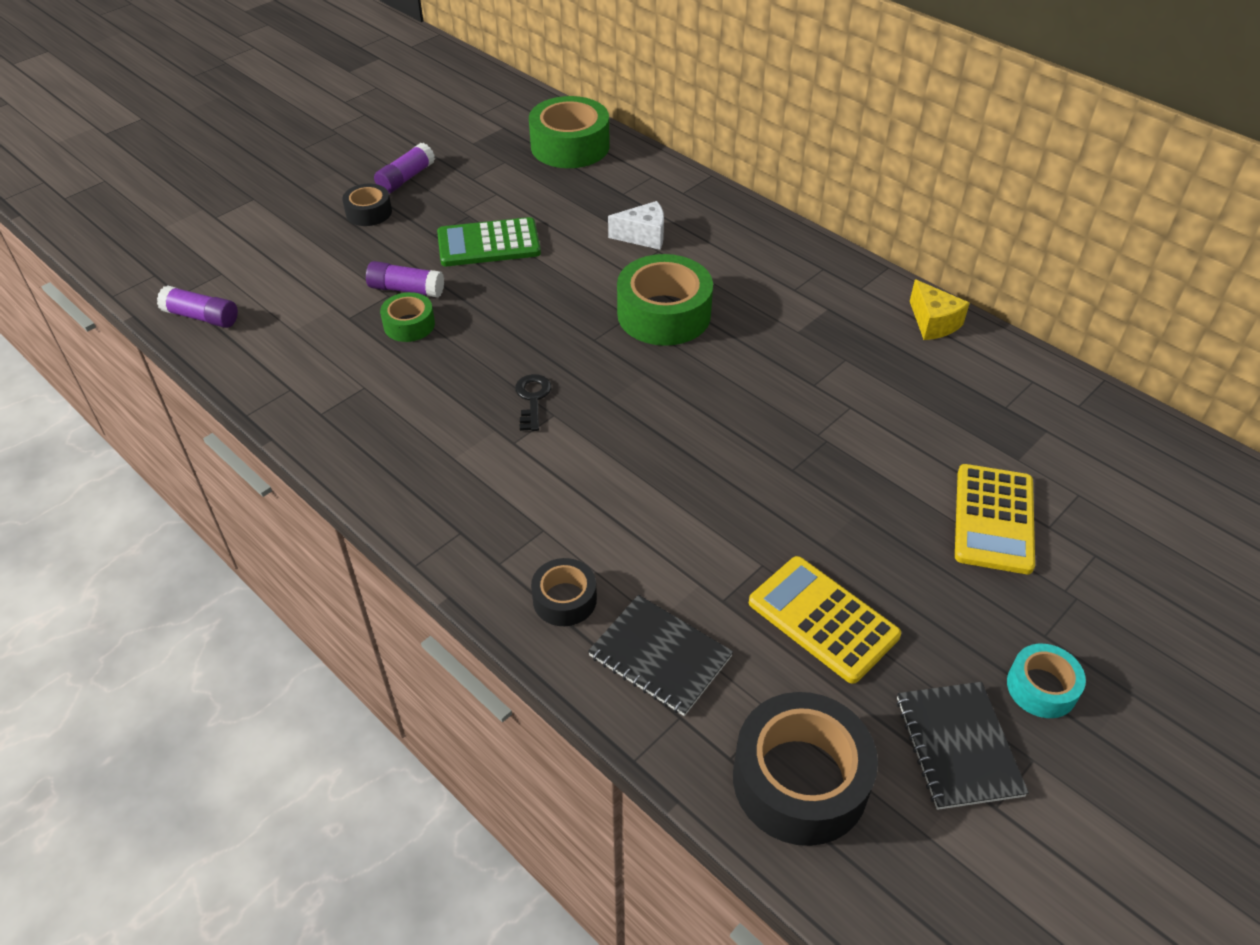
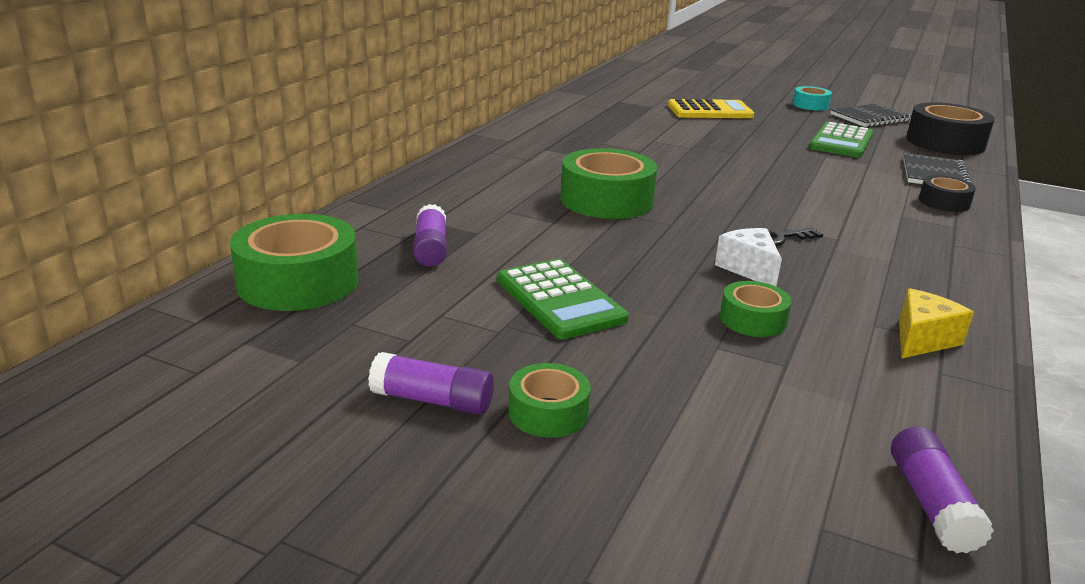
camera: 110 degrees left, 20 degrees down
(369, 212) = (548, 412): black tape -> green tape
(406, 289) = (695, 336): purple glue stick -> purple glue stick (430, 248)
(643, 236) = (487, 219): white cheese -> white cheese (749, 269)
(823, 619) = (841, 141): yellow calculator -> green calculator
(933, 323) = (535, 122): yellow cheese -> yellow cheese (922, 339)

